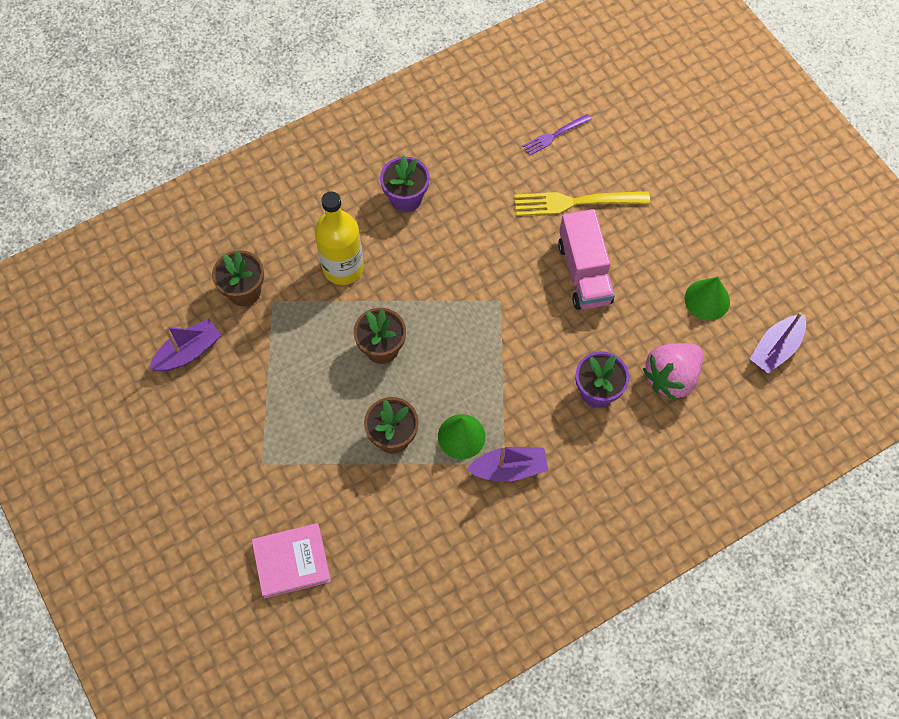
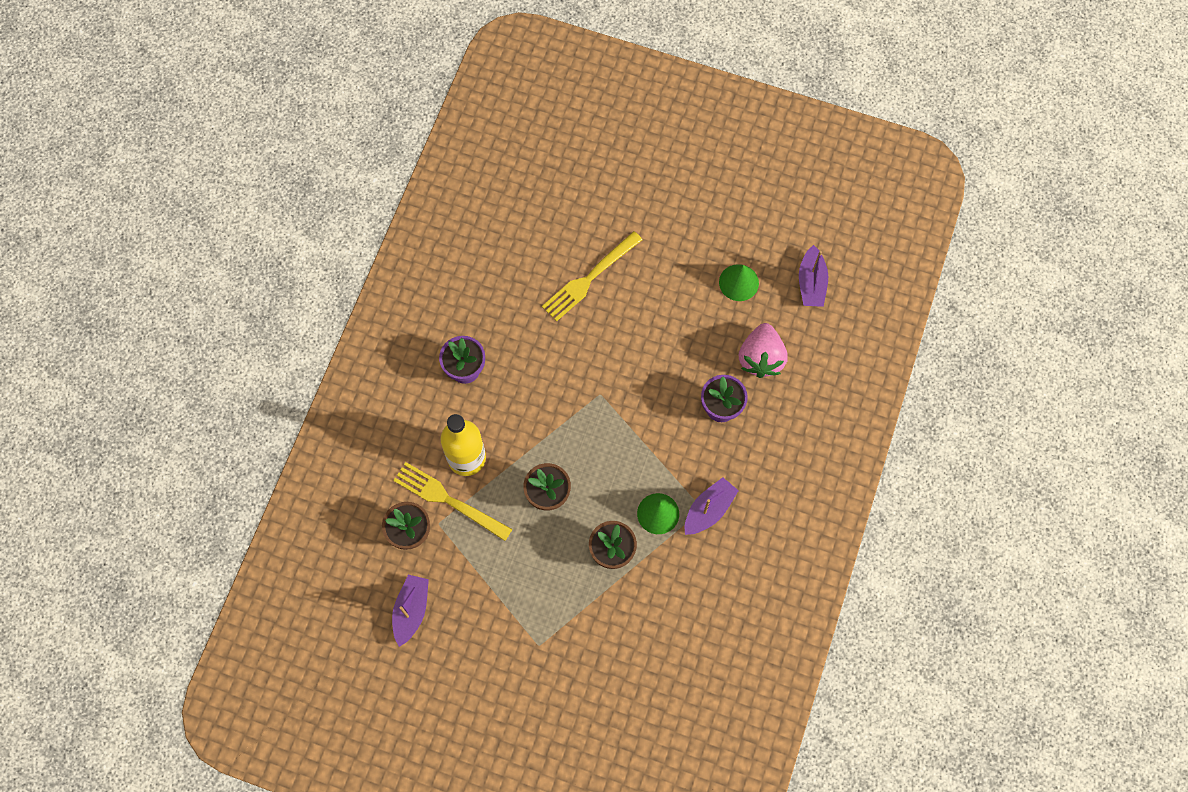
camera: 40 degrees left, 5 degrees up
(292, 561) = (621, 694): pink book -> none
(298, 289) = (448, 500): none -> yellow fork
(554, 135) = (531, 237): purple fork -> none
(584, 272) = (640, 327): pink truck -> none

